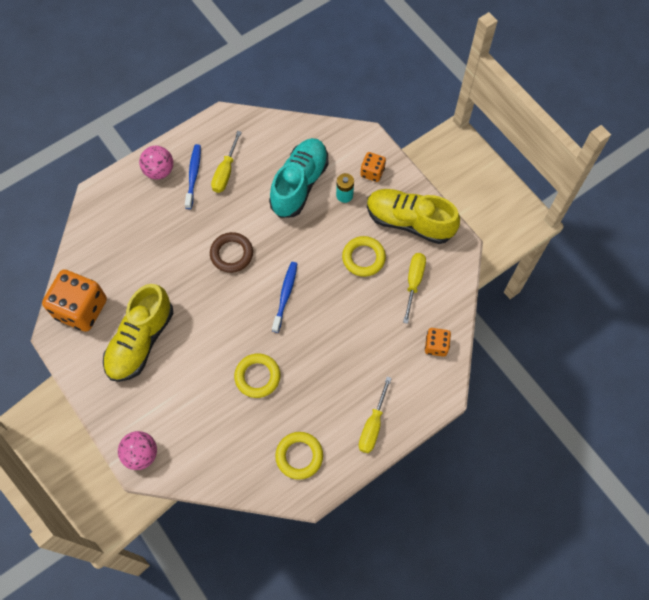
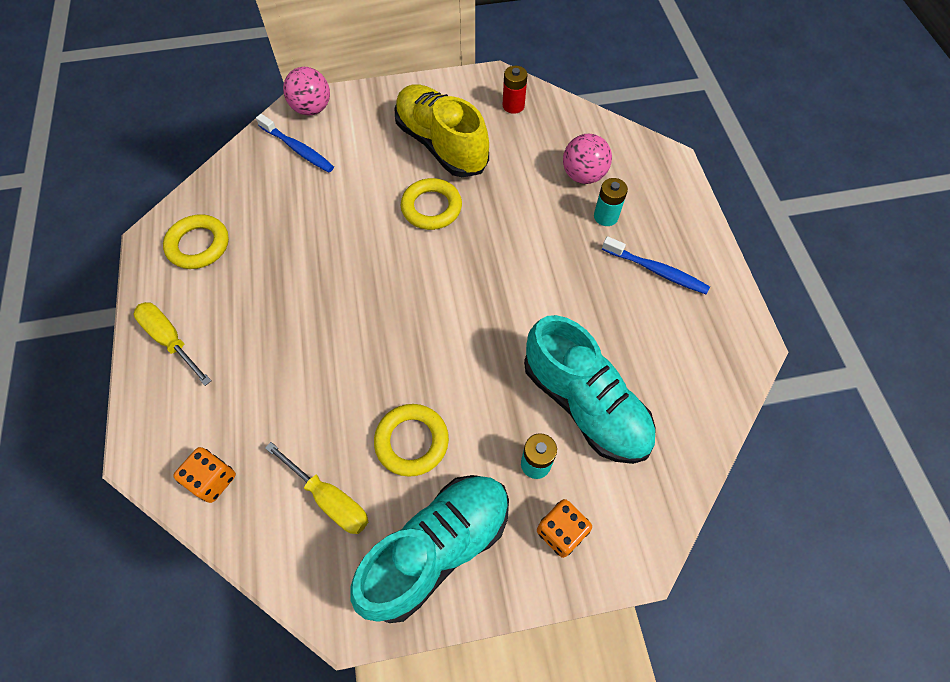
camera: 115 degrees right, 5 degrees down
(81, 309) = (513, 106): orange dice -> red battery
(159, 171) = (680, 234): pink ball -> pink ball (583, 175)
(163, 215) = (605, 216): none -> turquoise battery
(225, 172) = (647, 312): yellow screwdriver -> none
(231, 254) = (508, 272): brown ring -> none
(257, 377) = (322, 239): yellow ring -> yellow ring (431, 207)
(285, 296) = (411, 311): blue toothbrush -> blue toothbrush (297, 149)
(409, 222) = (437, 548): yellow shoe -> turquoise shoe

